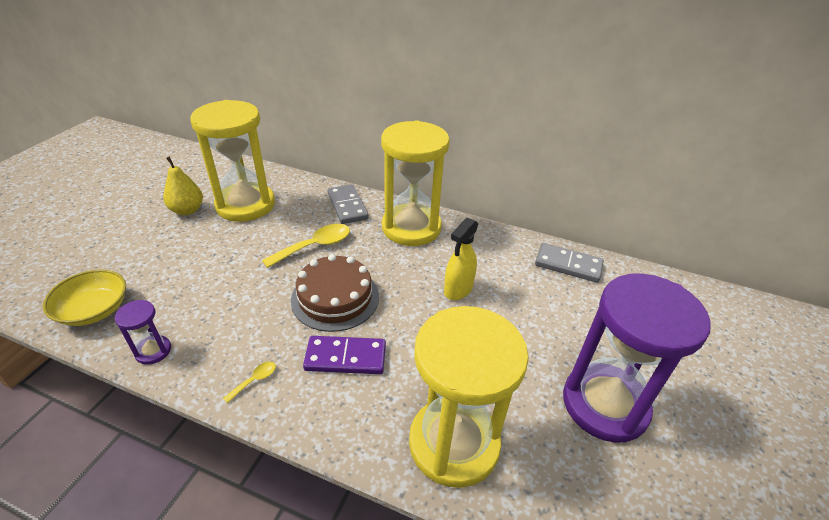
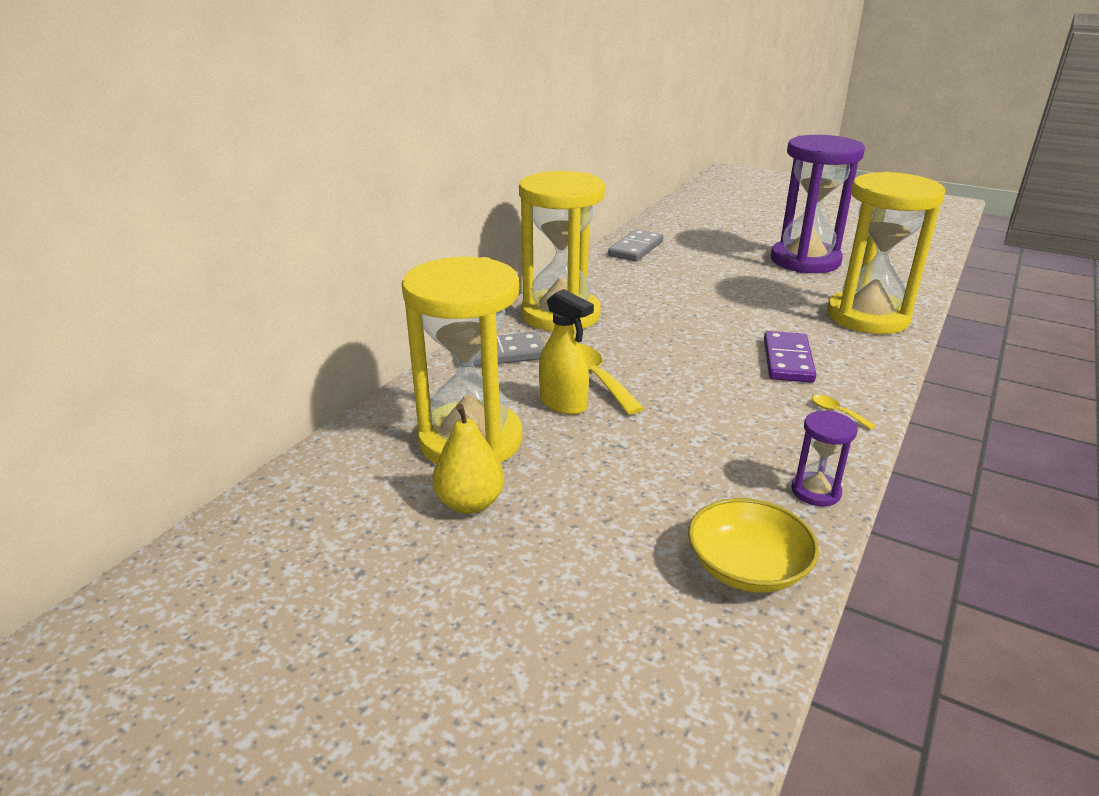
camera: 80 degrees left, 10 degrees down
(335, 298) = (696, 365): brown cake -> none
(458, 289) = (675, 299): yellow spray bottle -> yellow spray bottle (563, 404)

